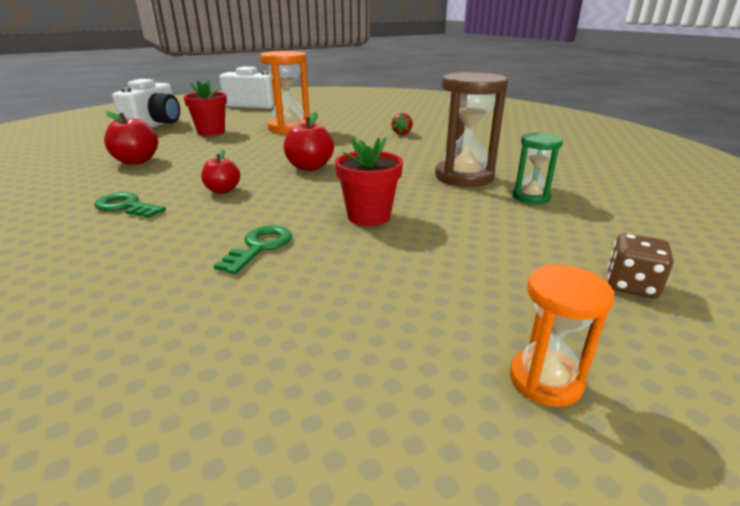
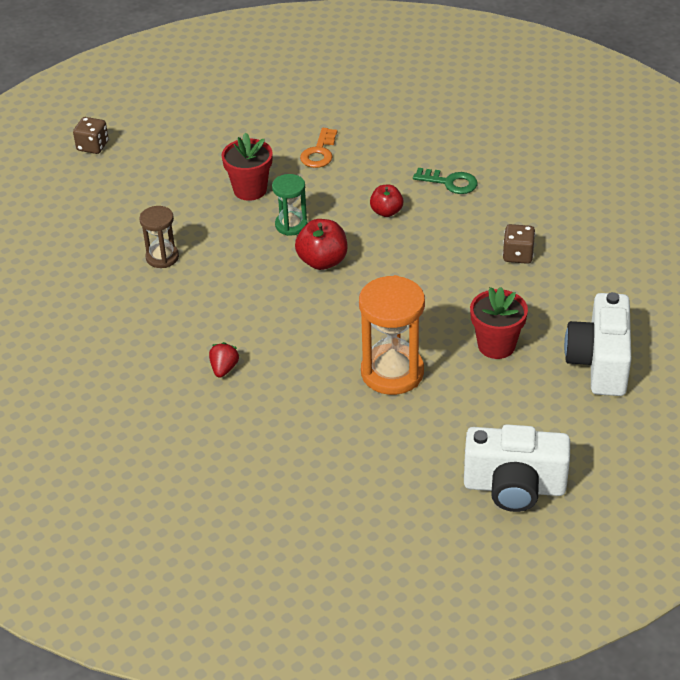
camera: 175 degrees right, 15 degrees up
(136, 161) = (518, 255): red apple -> brown dice
(259, 247) = (319, 152): green key -> orange key
(464, 177) = (162, 257): brown hourglass -> brown hourglass, size x0.57
(531, 197) = (111, 229): green hourglass -> green hourglass (291, 225)
(545, 380) = (164, 96): orange hourglass -> none

